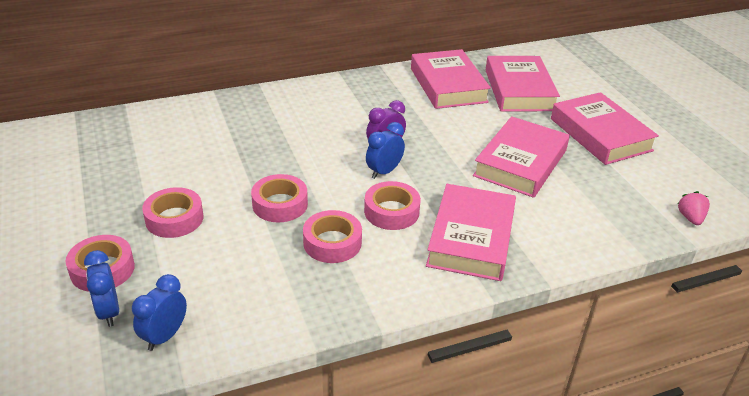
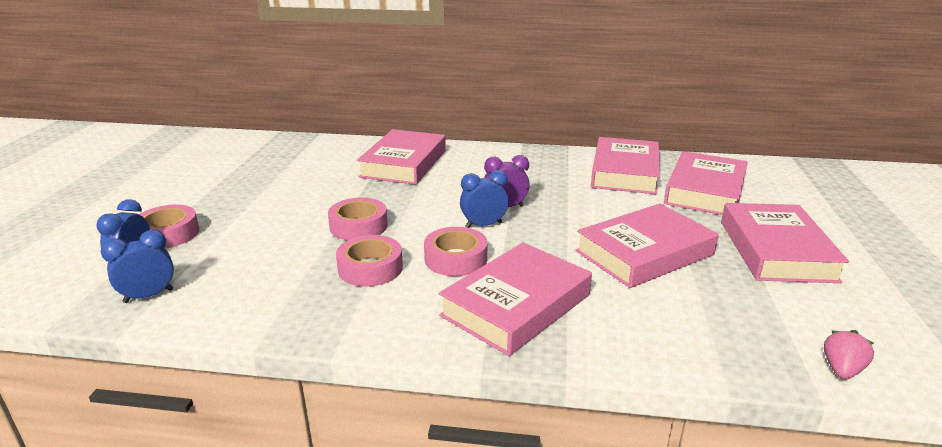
camera: 30 degrees right, 10 degrees down
(174, 219) = (262, 214): pink tape -> none
(252, 122) = (404, 163): none -> pink book

